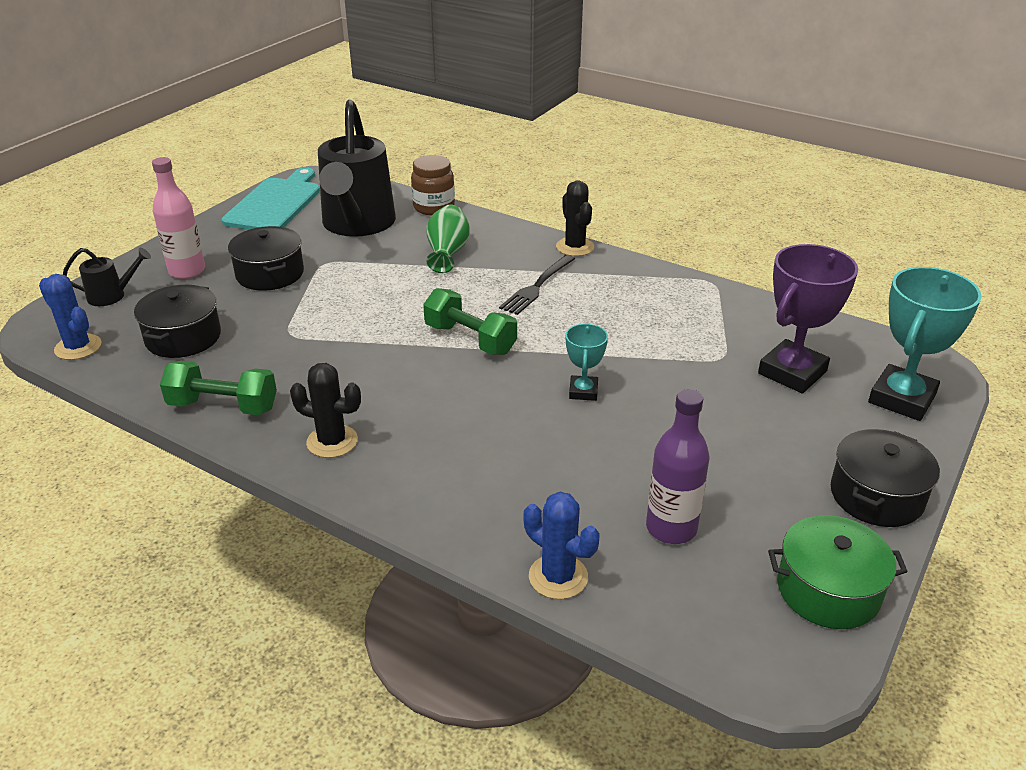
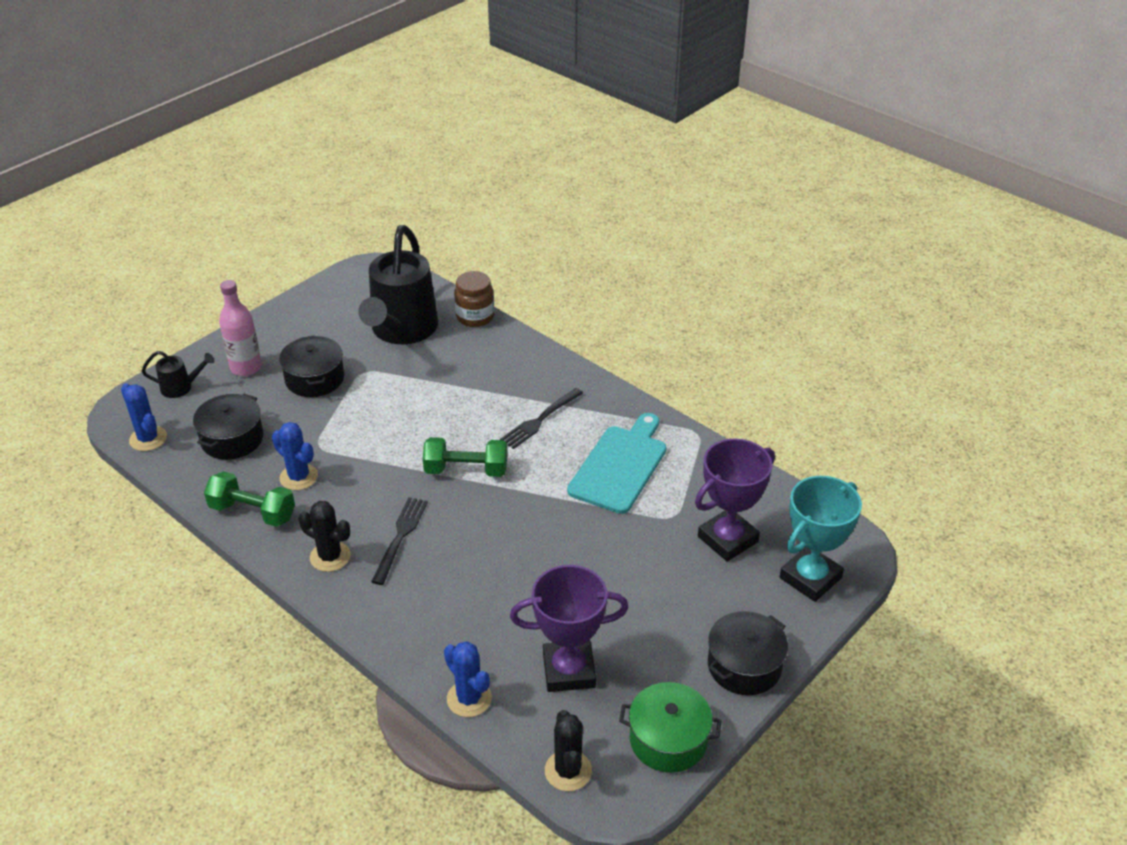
camera: 10 degrees right, 5 degrees up
(273, 366) = (299, 477): none -> blue cactus
(275, 203) = (335, 297): turquoise cutting board -> turquoise cutting board (620, 466)
(413, 412) = (400, 537): none -> black fork
(447, 253) = (472, 373): green vase -> none
(470, 339) = (466, 470): green dumbbell -> green dumbbell turned 45 degrees counterclockwise
(575, 247) = (588, 379): black cactus -> black cactus (568, 771)
(583, 391) = (543, 535): turquoise trophy -> none
(671, 528) = (569, 671): purple bottle -> purple trophy

